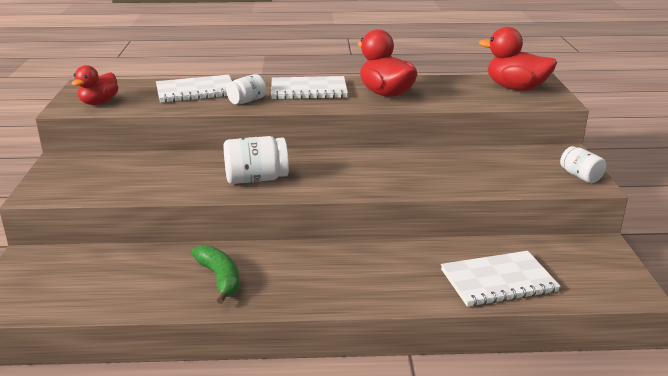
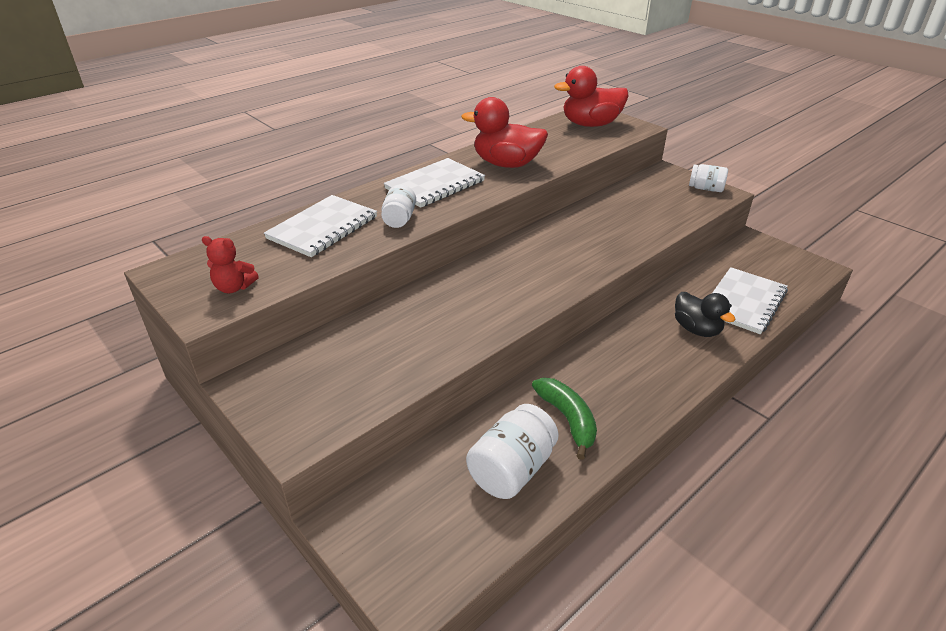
camera: 40 degrees left, 10 degrees up
(99, 103) = (234, 287): red duck -> red teddy bear
(220, 278) = (567, 419): green banana -> green banana turned 45 degrees clockwise
(256, 179) = (495, 301): white jar -> white jar (512, 469)
(416, 278) = (696, 329): none -> black duck

